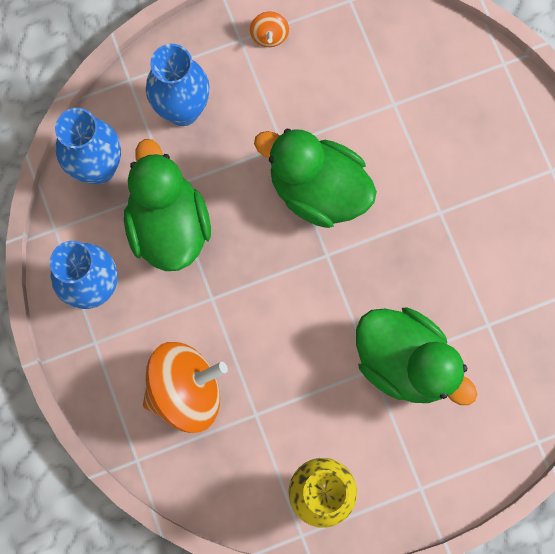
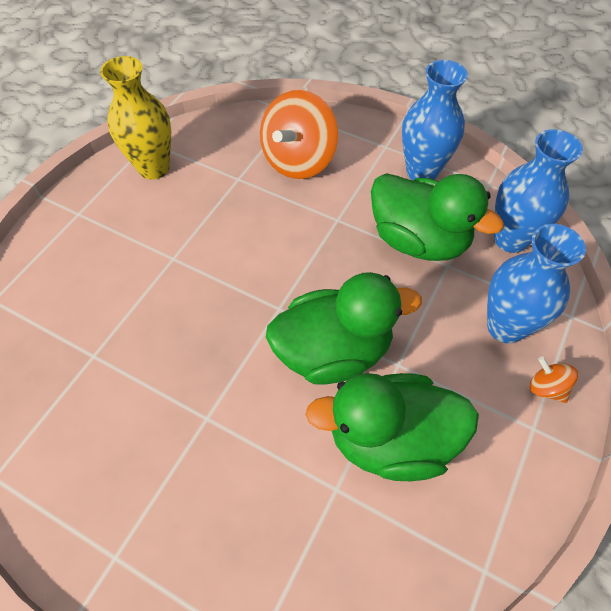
camera: 140 degrees right, 20 degrees down
(269, 35) = (515, 455): orange spinning top -> orange spinning top (546, 388)
(404, 361) = (150, 280): green duck -> green duck (390, 439)

